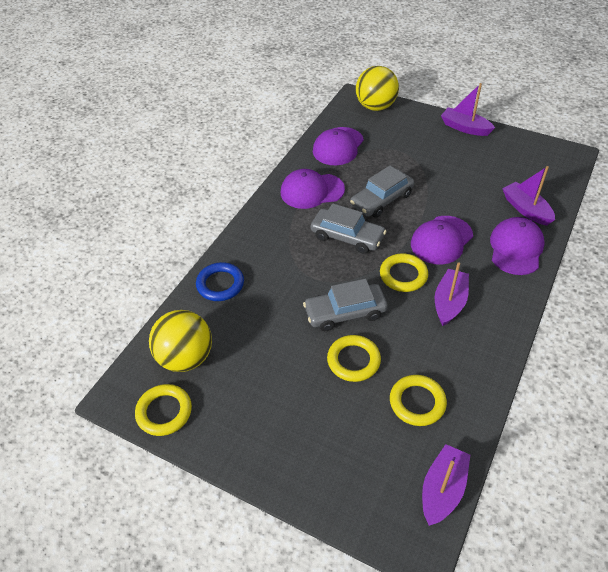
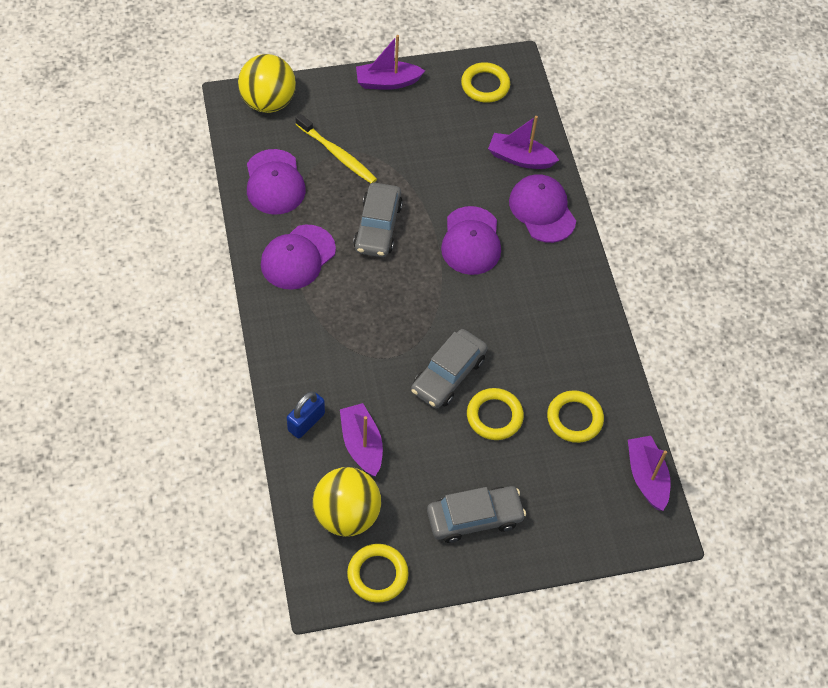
camera: 45 degrees left, 10 degrees up
(220, 284) = (306, 422): blue ring -> blue padlock
(347, 237) = (381, 291): grey car -> grey car (474, 518)
(393, 150) = (337, 154): none -> yellow toothbrush
(403, 275) = (467, 302): yellow ring -> yellow ring (485, 85)
(449, 302) = (528, 305): purple boat -> purple boat (362, 444)

